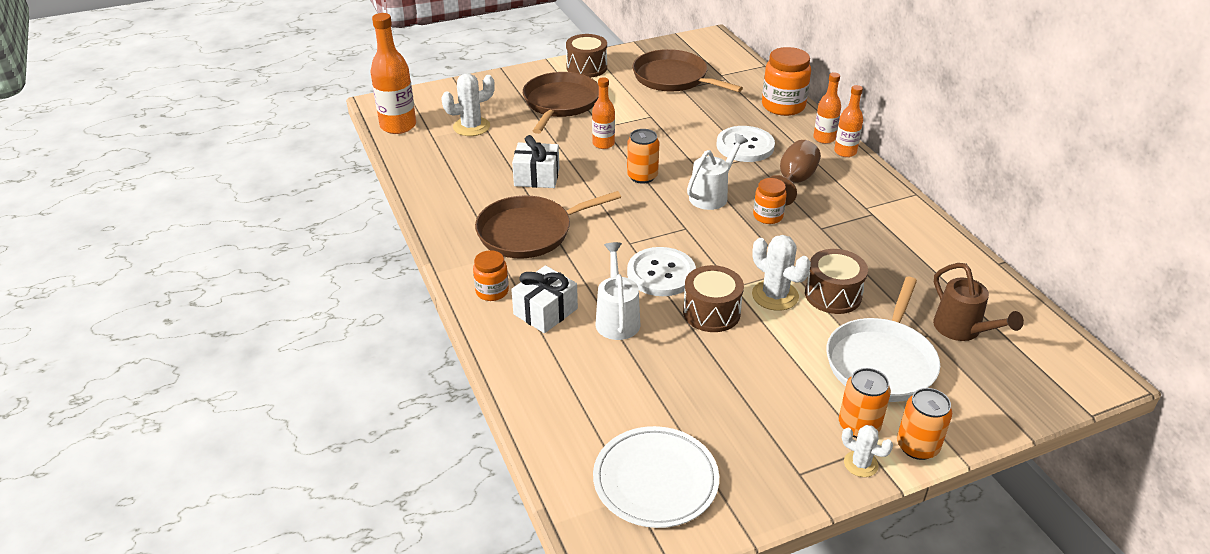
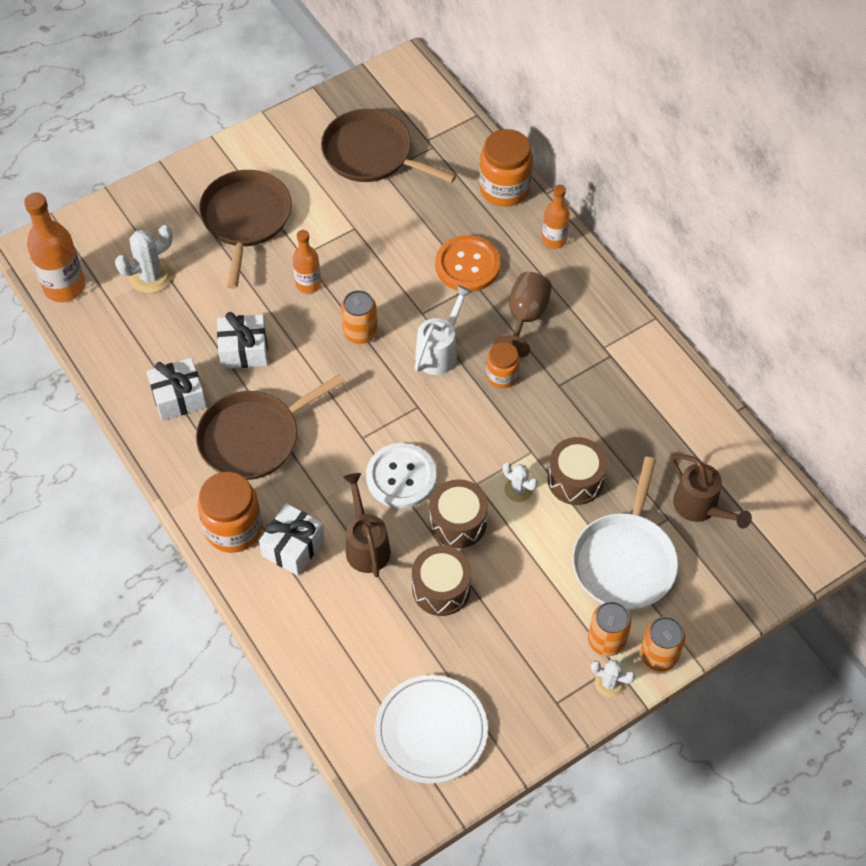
camera: 10 degrees left, 20 degrees up
(470, 200) = (179, 397): none -> white gift
(492, 291) = (233, 528): orange jar -> orange jar, size x1.71
(586, 67) = (265, 148): brown drum -> brown drum (441, 589)
(617, 318) = (366, 545): white watering can -> brown watering can
(745, 146) = (467, 265): white button -> orange button
(775, 295) = (518, 490): white cactus -> white cactus, size x0.61
(845, 152) = (578, 260): orange bottle -> none

